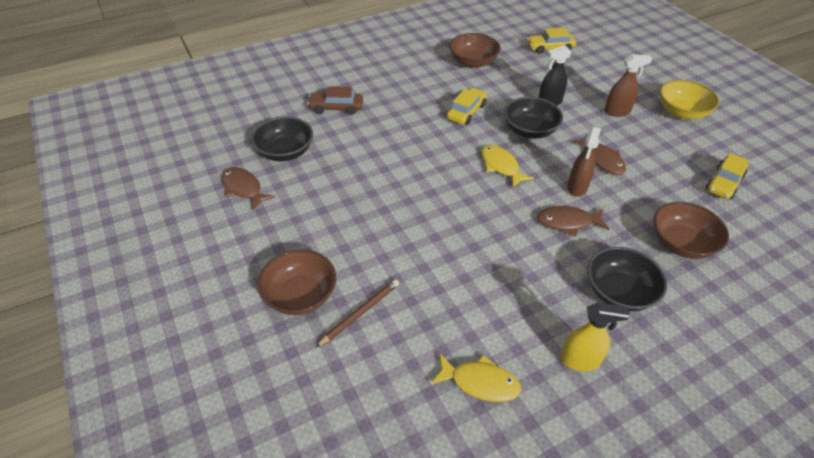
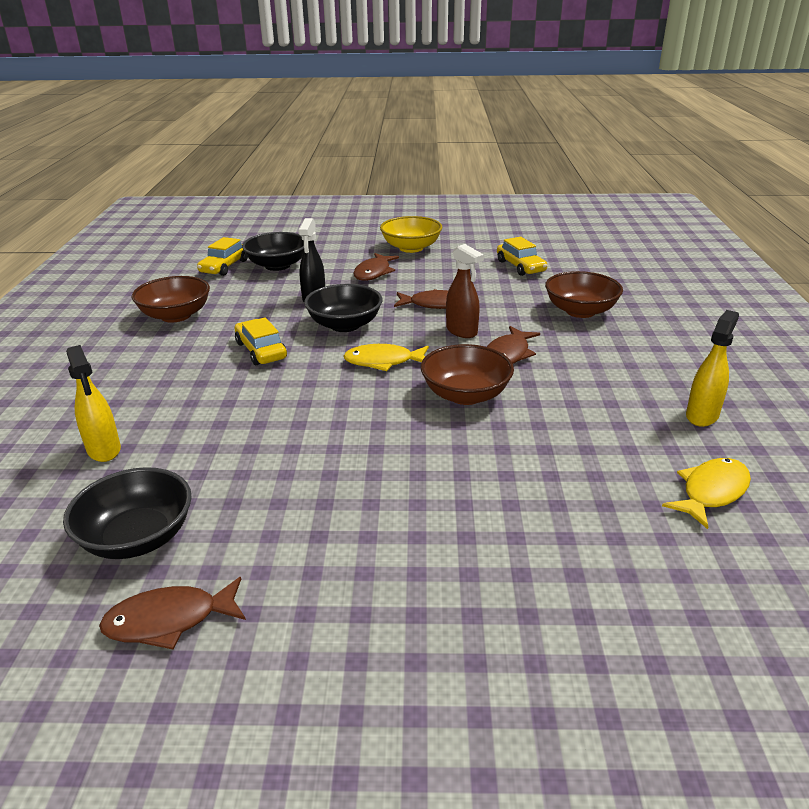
camera: 60 degrees left, 15 degrees down
(300, 295) = (484, 616): brown bowl -> brown bowl (465, 395)
(336, 108) = (104, 450): brown car -> yellow spray bottle
(360, 313) = (554, 559): brown pencil -> none
(617, 112) = (374, 273): brown spray bottle -> brown fish
(619, 292) = (623, 362): black bowl -> black bowl (277, 265)

